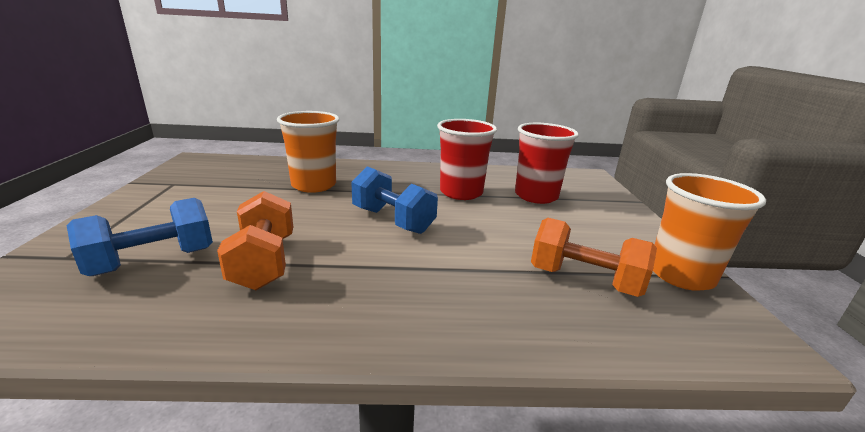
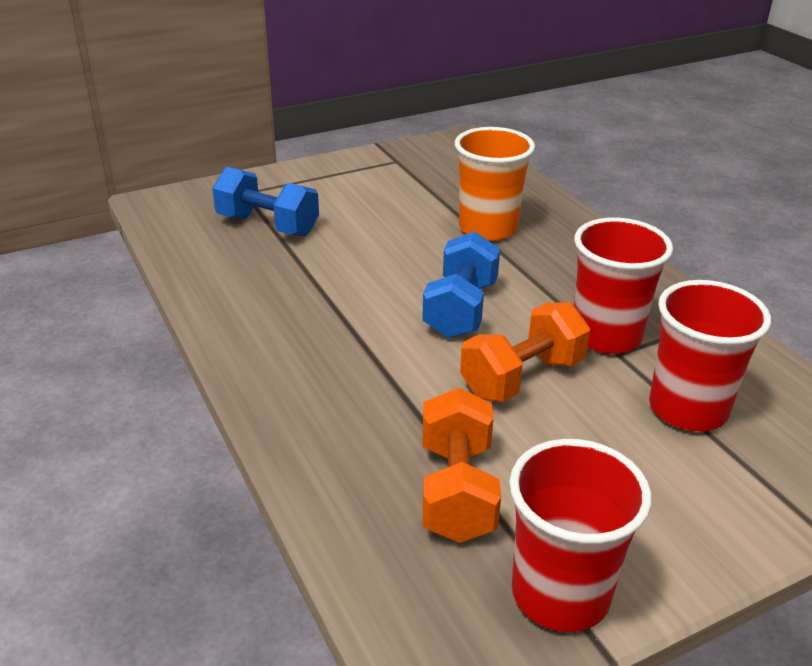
camera: 65 degrees right, 10 degrees up
(264, 262) = (308, 272): orange dumbbell -> orange dumbbell (522, 377)
(681, 275) = (560, 594): orange cup -> red cup

